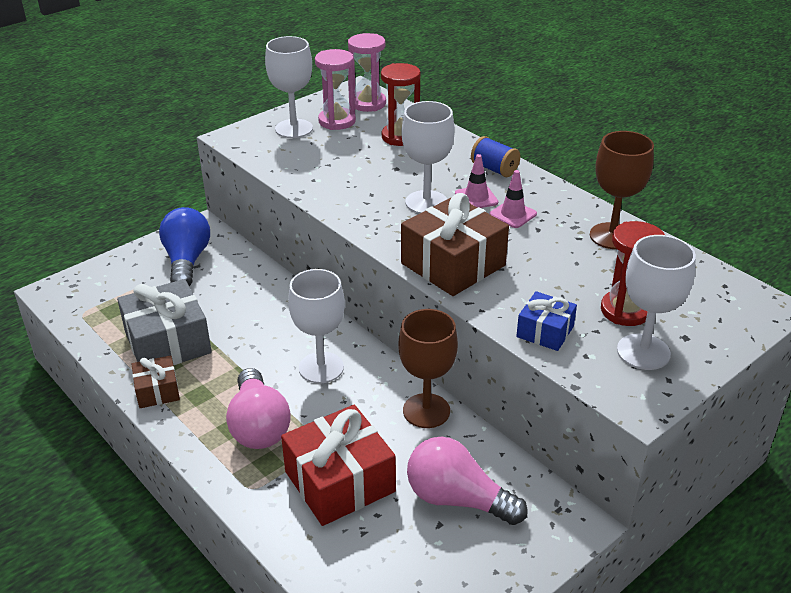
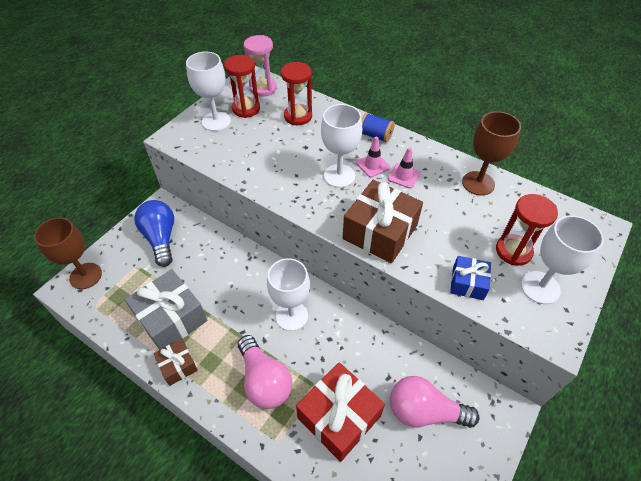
camera: 15 degrees left, 15 degrees up
(337, 121) = (246, 109): pink hourglass -> red hourglass
(426, 411) = (377, 337): brown goblet -> brown goblet (85, 276)

